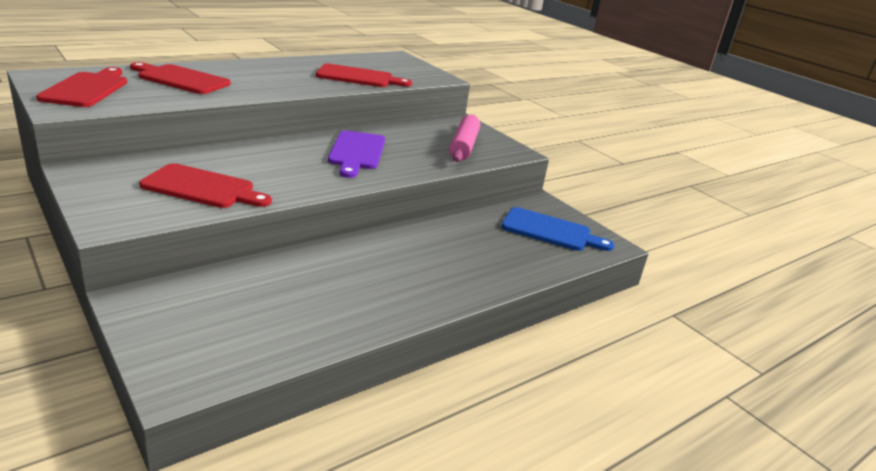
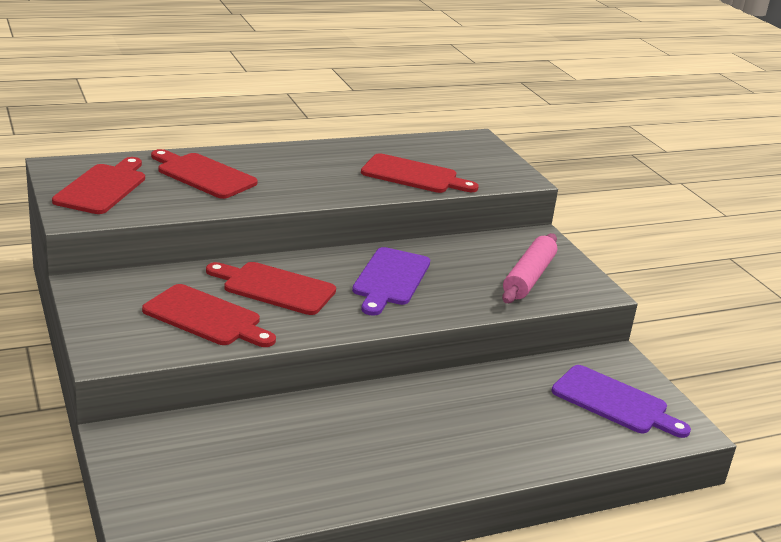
camera: 15 degrees right, 0 degrees up
(260, 163) = (275, 288): none -> red cutting board
(550, 231) = (614, 402): blue cutting board -> purple cutting board

